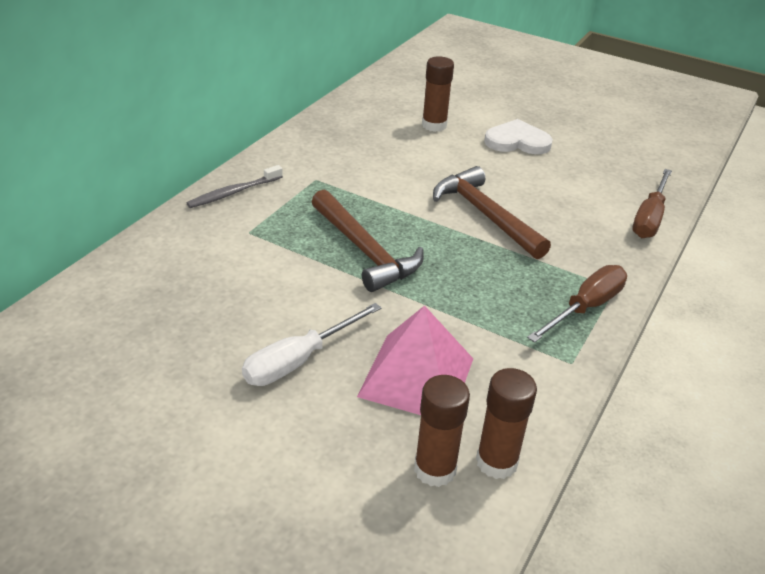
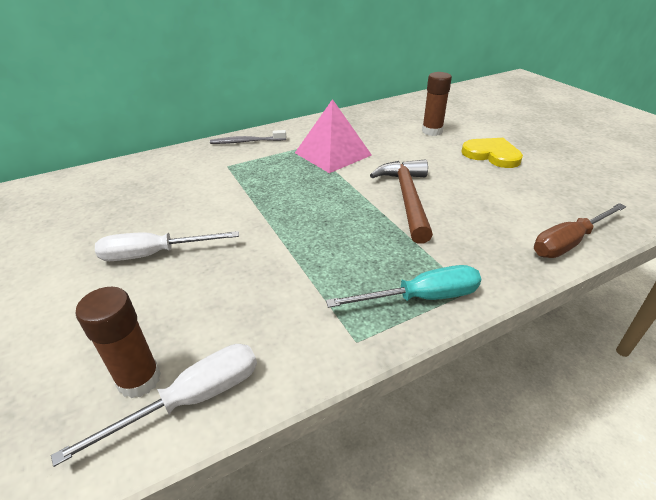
camera: 35 degrees right, 0 degrees up
(365, 251) = (286, 197): brown hammer -> none
(417, 377) = (215, 298): pink pyramid -> pink pyramid (333, 154)
(496, 462) = (192, 400): brown glue stick -> white screwdriver
(517, 141) = (492, 155): white heart -> yellow heart
(585, 307) = (421, 298): brown screwdriver -> turquoise screwdriver

